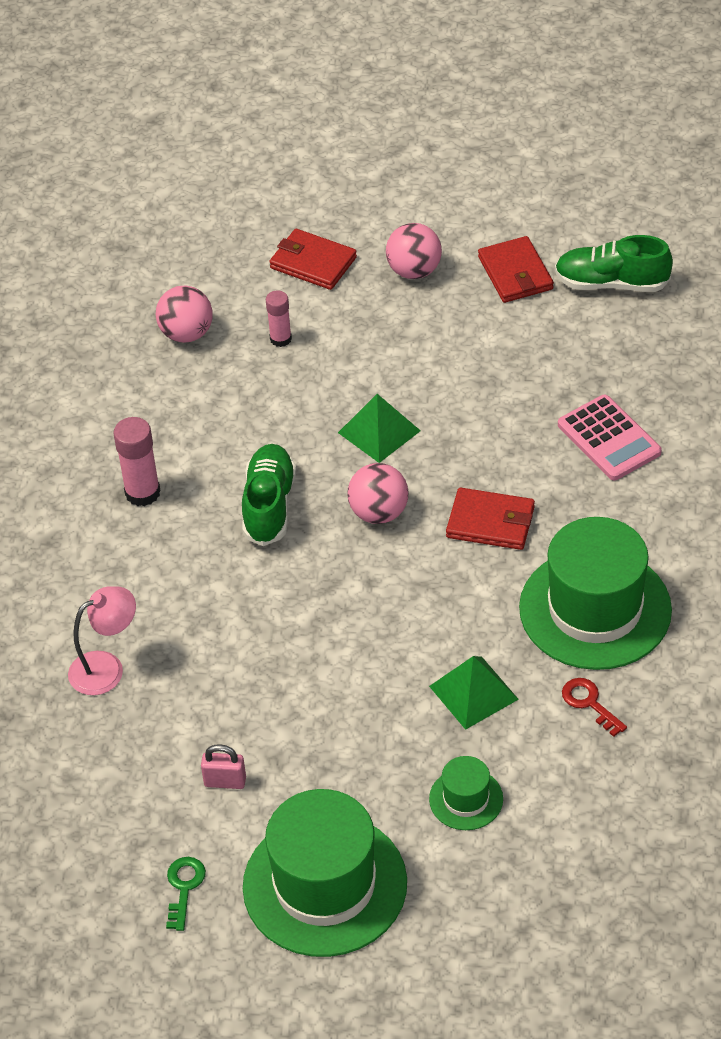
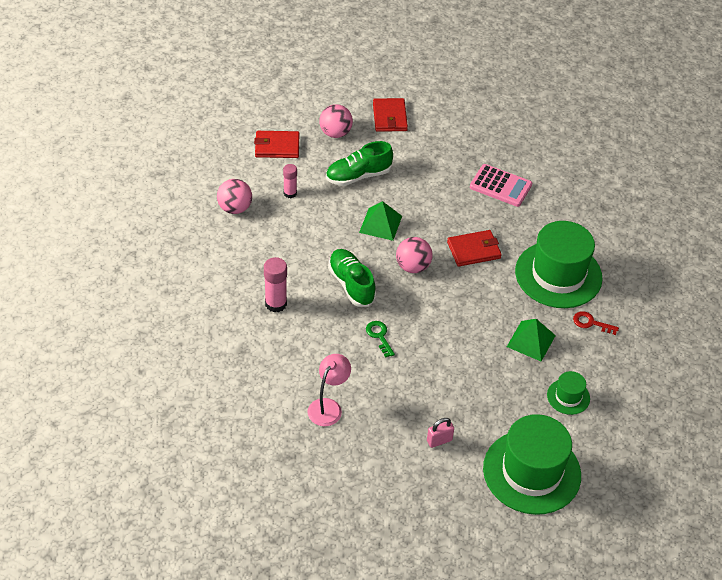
camera: 35 degrees left, 0 degrees up
(184, 887) = (460, 506): green key -> green key (379, 336)
(515, 273) = (390, 117): red wallet -> red wallet turned 45 degrees clockwise
(611, 283) = (442, 106): green shoe -> green shoe (358, 176)

